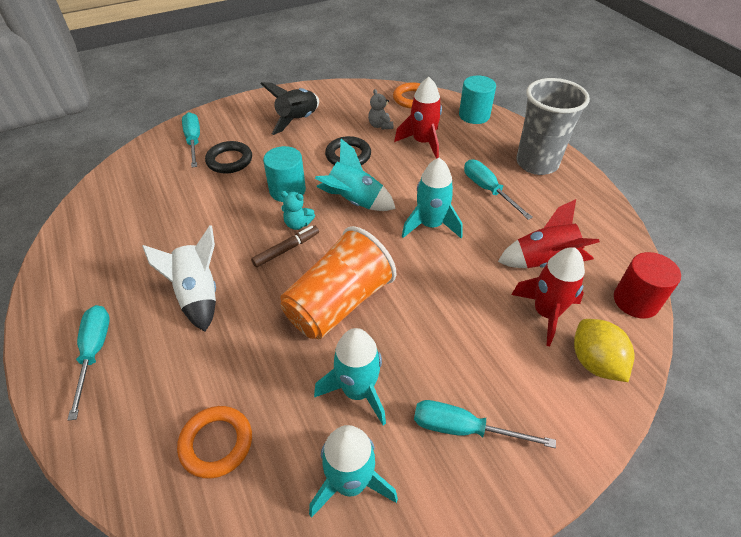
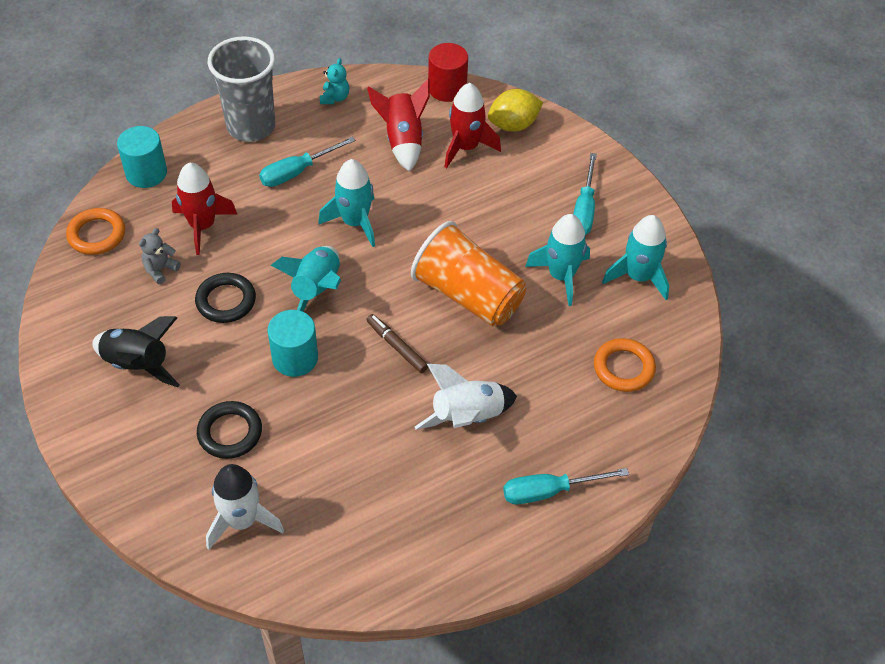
camera: 95 degrees left, 5 degrees up
(156, 167) = (242, 521): none -> white rocket
(194, 141) = (180, 488): turquoise screwdriver -> none
(298, 224) = (355, 340): turquoise teddy bear -> turquoise teddy bear (335, 98)
(380, 125) = (160, 269): grey teddy bear -> grey teddy bear turned 150 degrees clockwise

